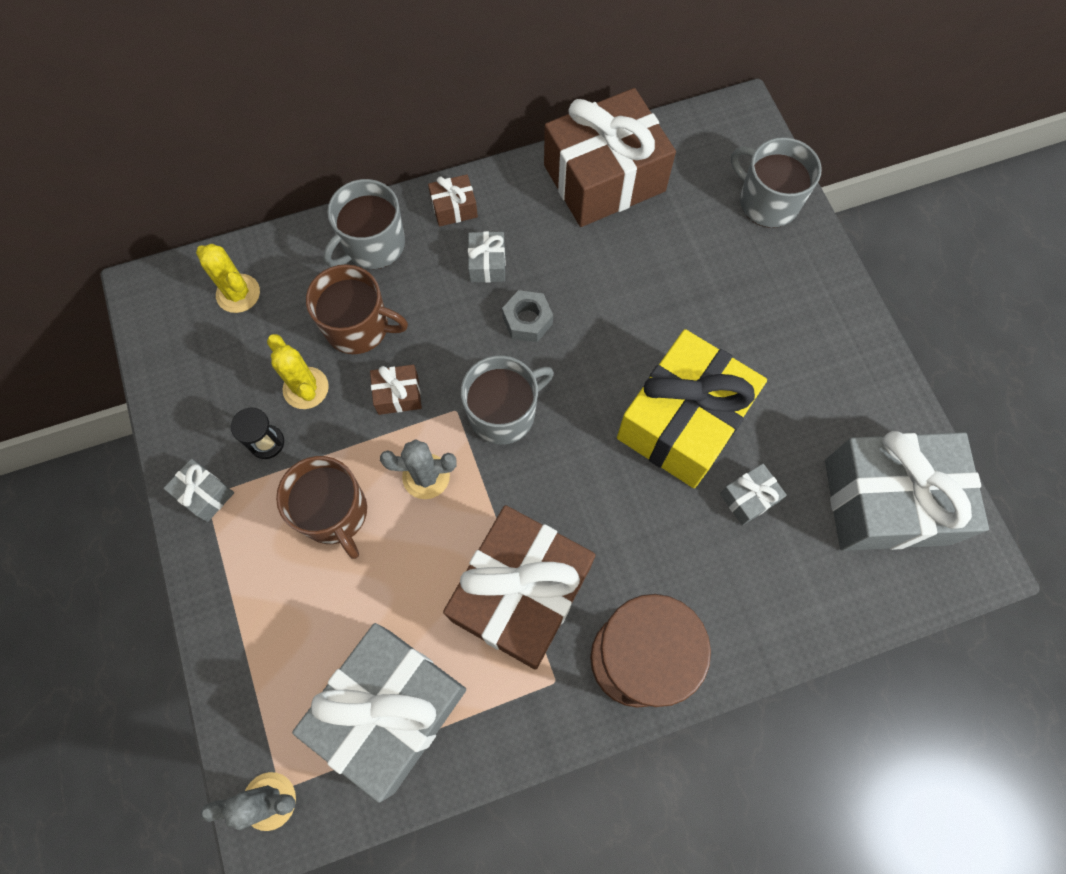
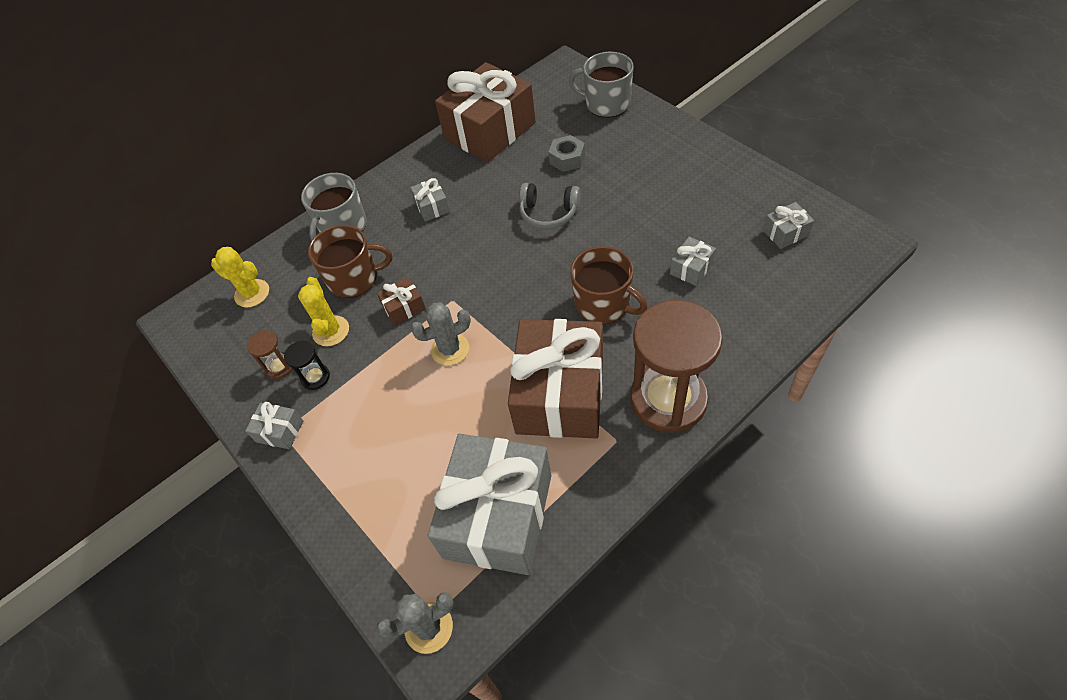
camera: 15 degrees left, 15 degrees down
(234, 410) = (280, 367): none -> brown hourglass
(306, 388) = (331, 331): yellow cactus -> yellow cactus turned 45 degrees clockwise
(334, 513) = (390, 401): brown mug -> brown mug (604, 304)
(454, 208) = (392, 184): brown gift -> none
(503, 413) = (488, 288): grey mug -> none
(527, 321) = (478, 228): grey nut -> grey nut (567, 159)
(619, 339) = (549, 213): none -> grey headphones
(683, 421) = (620, 243): yellow gift -> none
(886, 501) = (785, 233): grey gift -> grey gift, size x0.41

